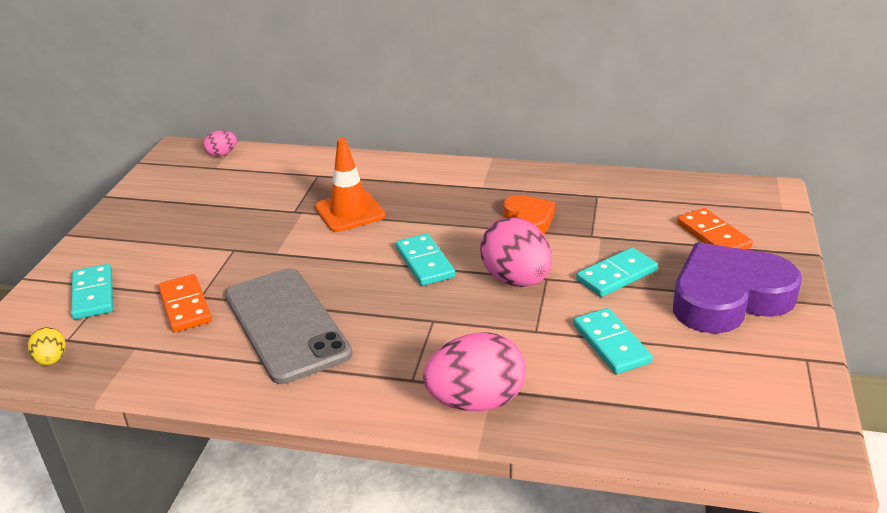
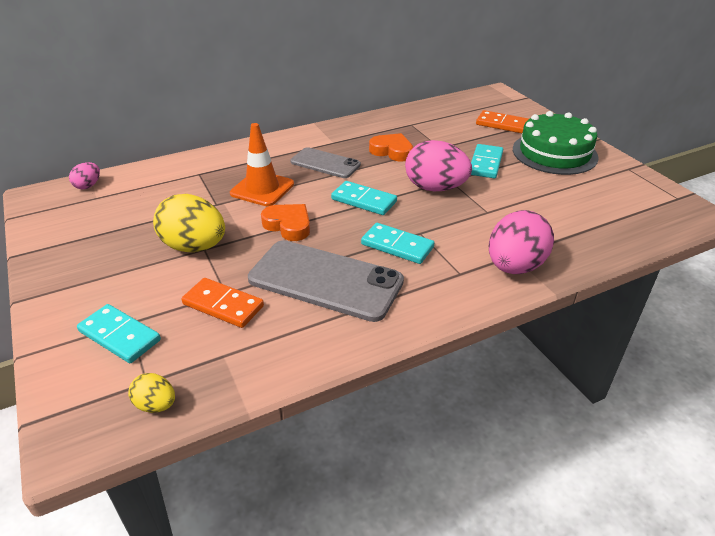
camera: 40 degrees left, 5 degrees up
(228, 244) = (194, 247): none -> yellow egg
(324, 258) = (288, 225): none -> orange heart
(441, 208) = (325, 163): none -> grey phone
(611, 344) = (536, 201): turquoise domino -> turquoise domino (397, 246)
(728, 297) = (554, 153): purple heart -> green cake

